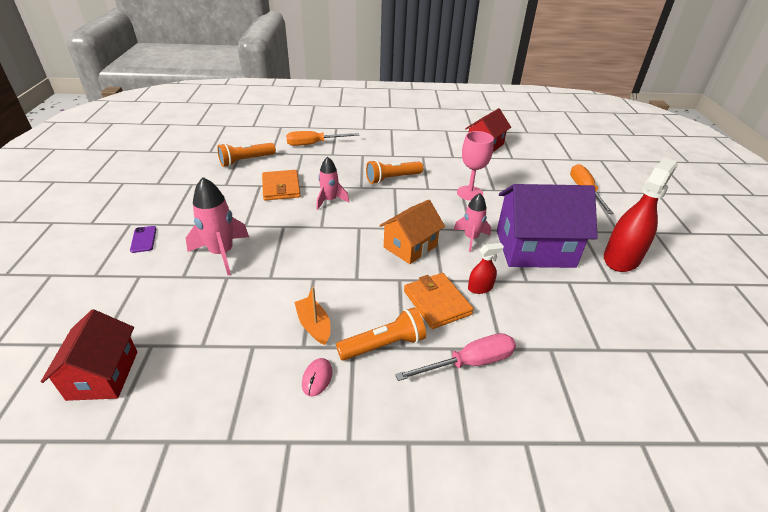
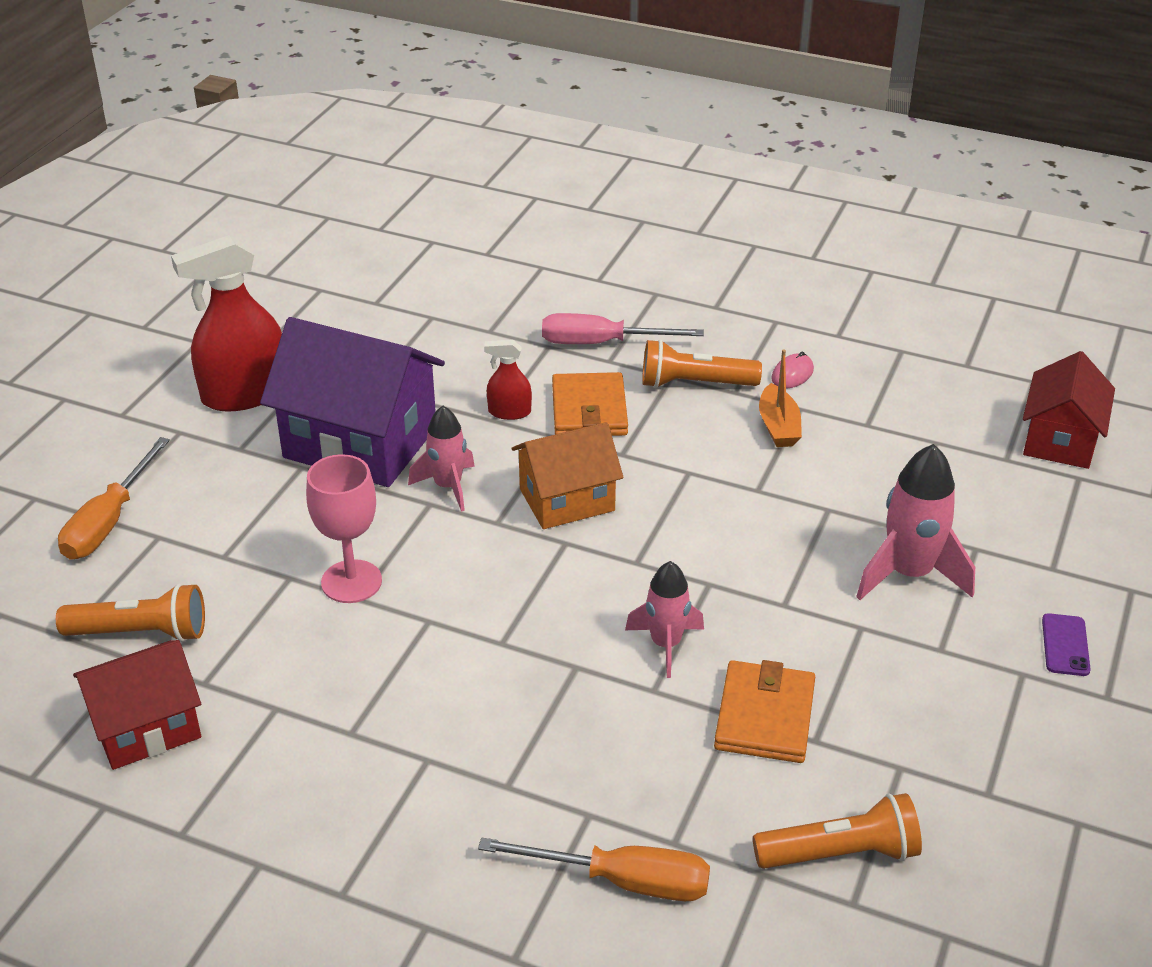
camera: 155 degrees left, 0 degrees up
(392, 179) = (487, 671): orange flashlight -> orange flashlight (141, 633)

